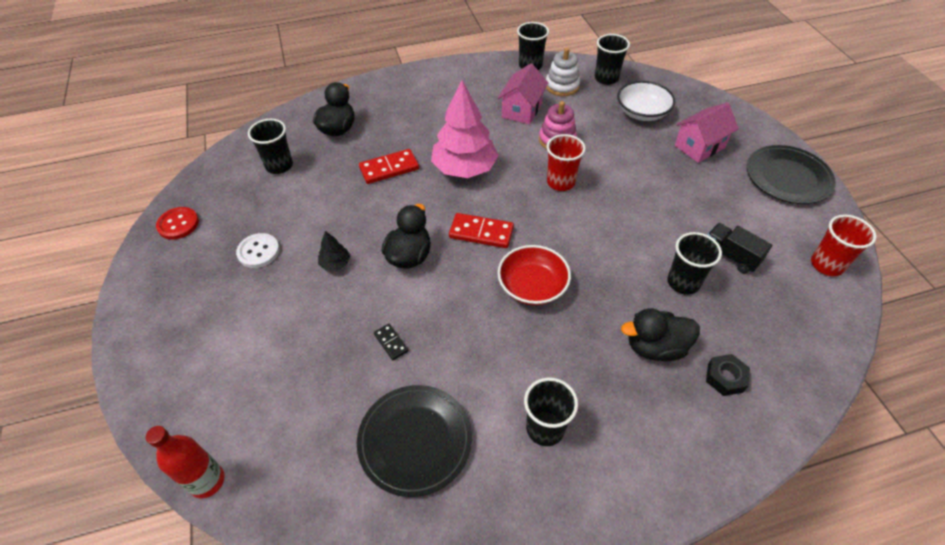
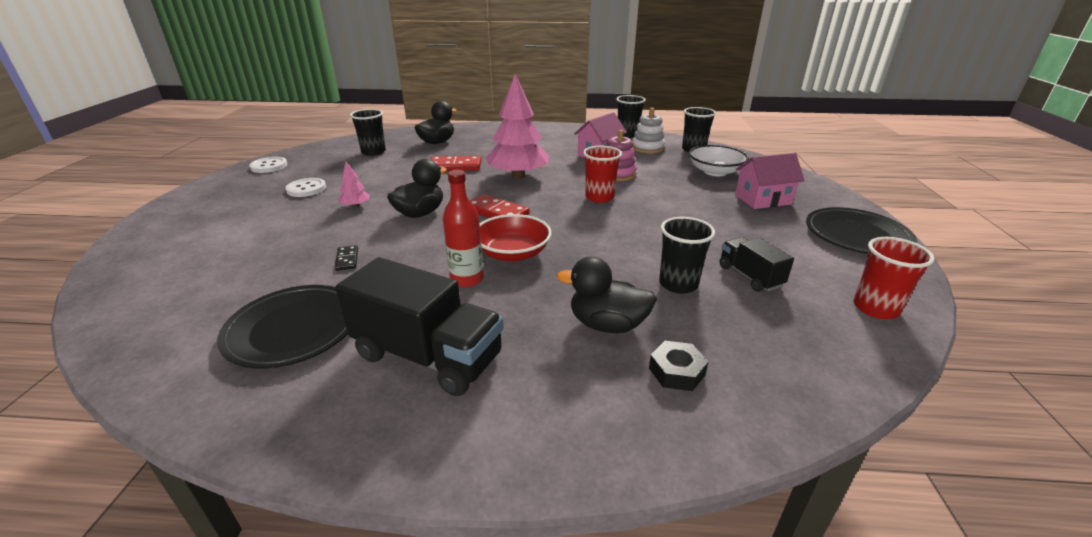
camera: 20 degrees right, 20 degrees down
(178, 224) = (269, 166): red button -> white button
(207, 481) = (97, 306): red bottle -> red bottle (467, 279)
(335, 264) = (355, 206): black tree -> pink tree
(545, 428) = (428, 356): black cup -> black truck

